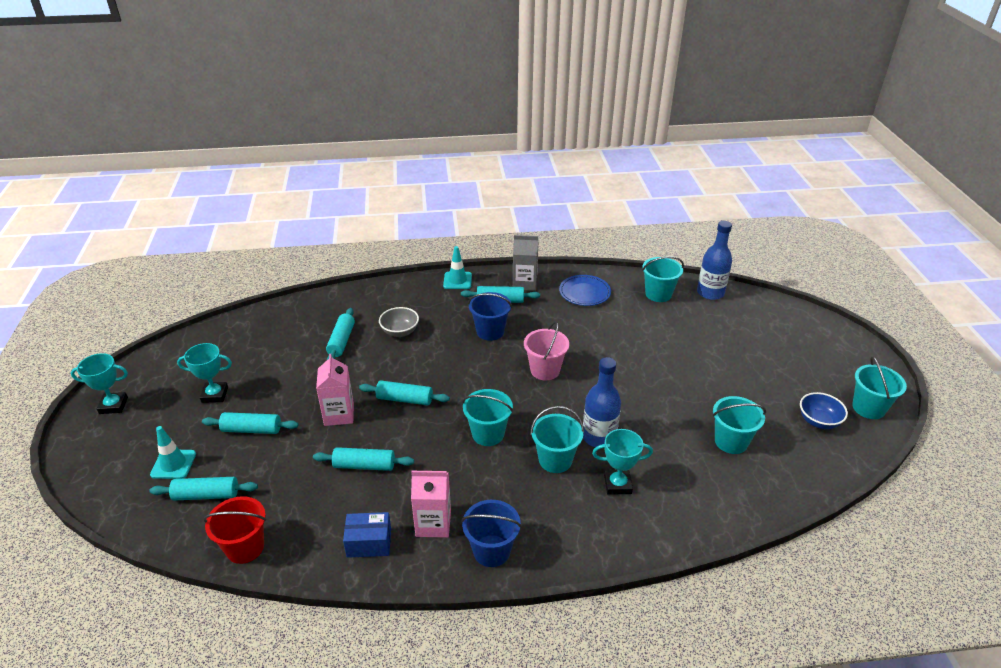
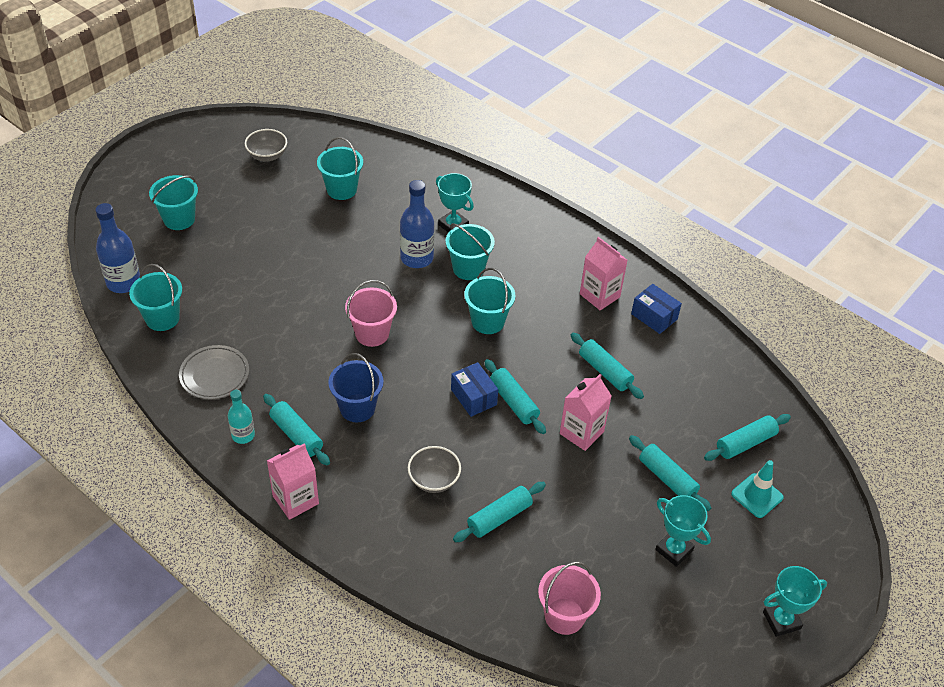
camera: 135 degrees left, 10 degrees up
(113, 405) = (781, 620): turquoise trophy -> turquoise trophy turned 60 degrees counterclockwise
(206, 495) = (745, 443): turquoise rolling pin -> turquoise rolling pin turned 75 degrees counterclockwise
(245, 547) = (742, 378): red bucket -> none
(258, 328) = (564, 616): none -> pink bucket
(433, 384) = (473, 397): none -> blue box
(457, 280) = (295, 500): turquoise traffic cone -> pink carton
(491, 551) = (582, 254): blue bucket -> none
(524, 283) = (243, 435): grey carton -> turquoise bottle
(584, 293) = (214, 375): blue plate -> grey plate
(818, 421) = (267, 156): blue bowl -> grey bowl
(868, 408) = (222, 137): turquoise bucket -> turquoise bucket (179, 219)

